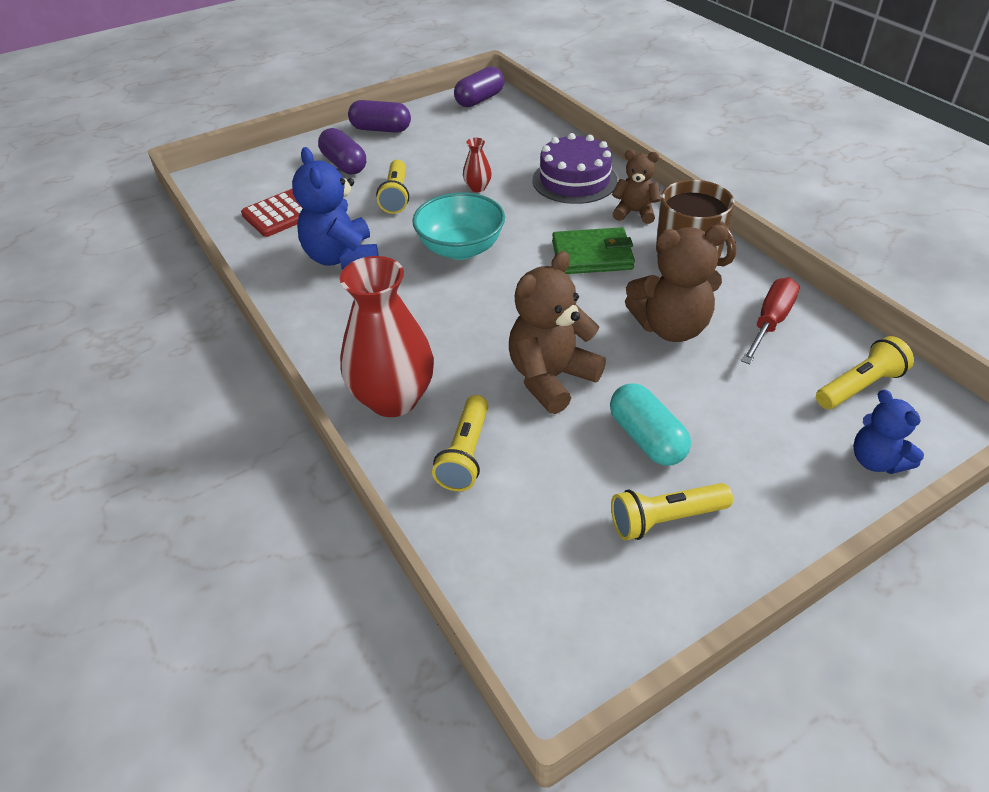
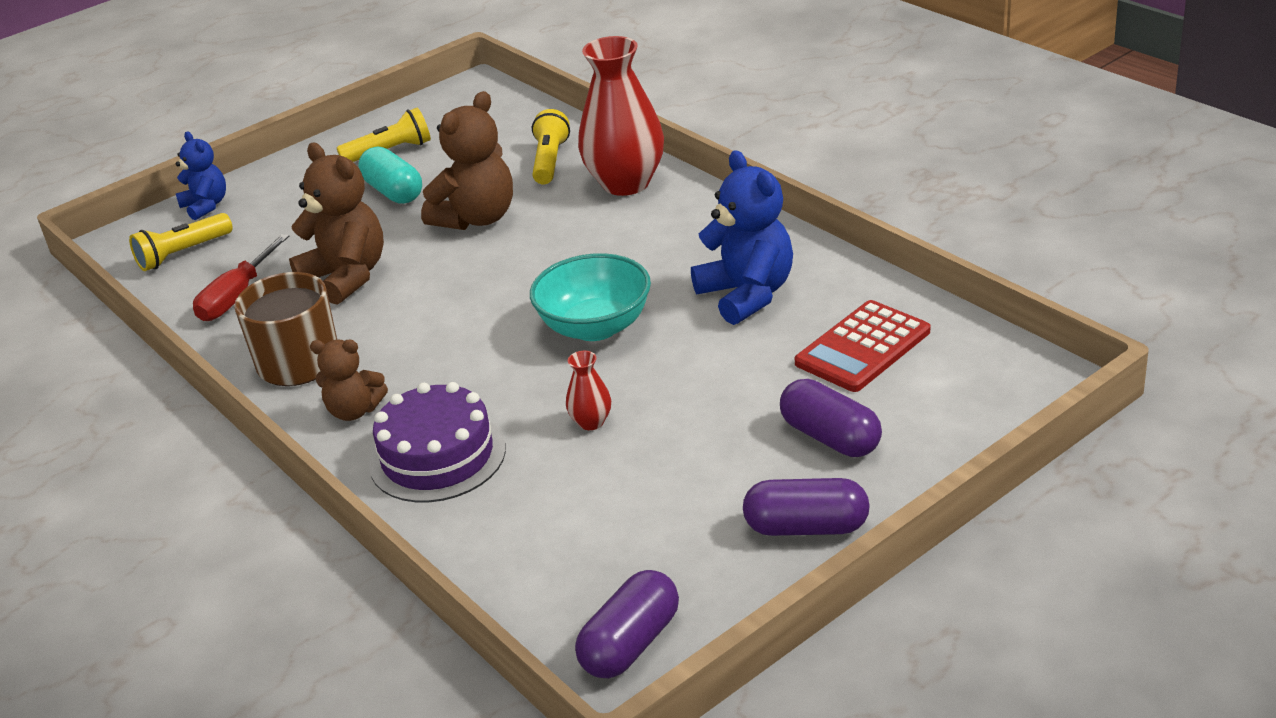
camera: 175 degrees right, 10 degrees down
(396, 196) = (714, 390): yellow flashlight -> none
(592, 255) = (423, 342): green wallet -> none
(671, 327) = (346, 277): brown teddy bear -> brown teddy bear turned 60 degrees clockwise

